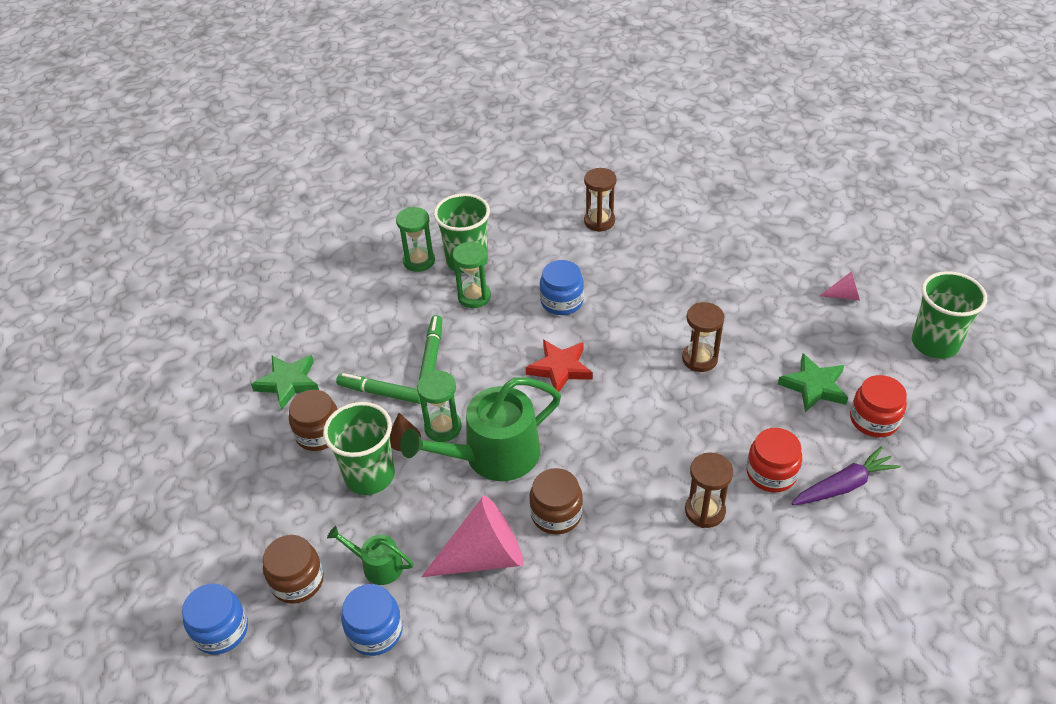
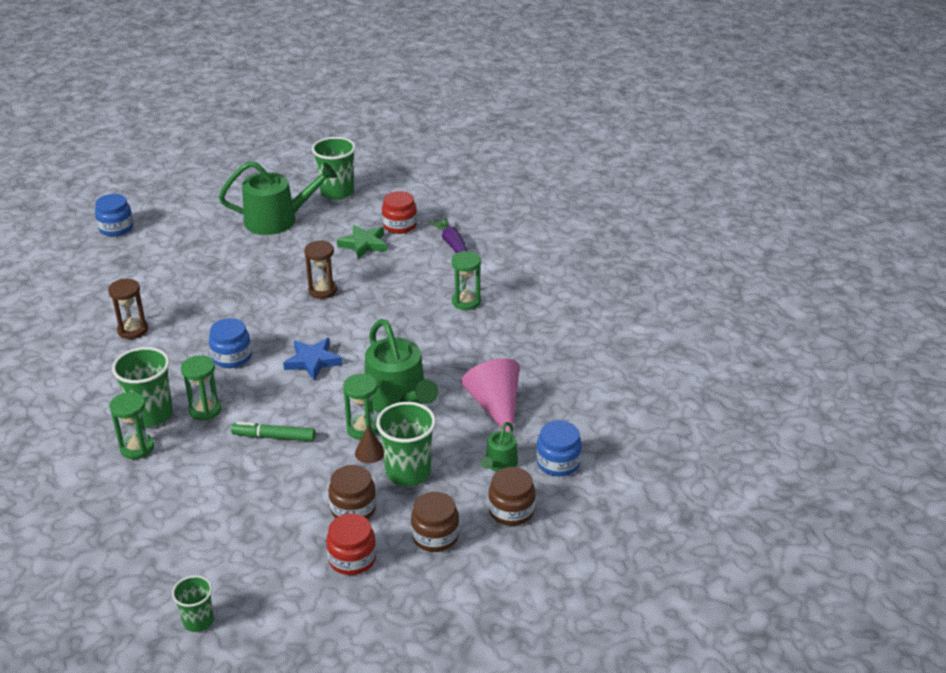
camera: 90 degrees left, 10 degrees down
(196, 342) = (198, 621): none -> green cup
(221, 630) = (556, 555): blue jar -> blue jar (116, 228)
(288, 383) = (282, 536): green star -> none
(381, 393) = (313, 469): green marker -> none
(556, 514) = (460, 369): brown jar -> brown jar (435, 536)
(560, 368) = (313, 361): red star -> blue star
(705, 511) = (466, 302): brown hourglass -> green hourglass
(771, 473) = (438, 271): red jar -> red jar (352, 559)
(844, 295) = (277, 220): pink cone -> green watering can

